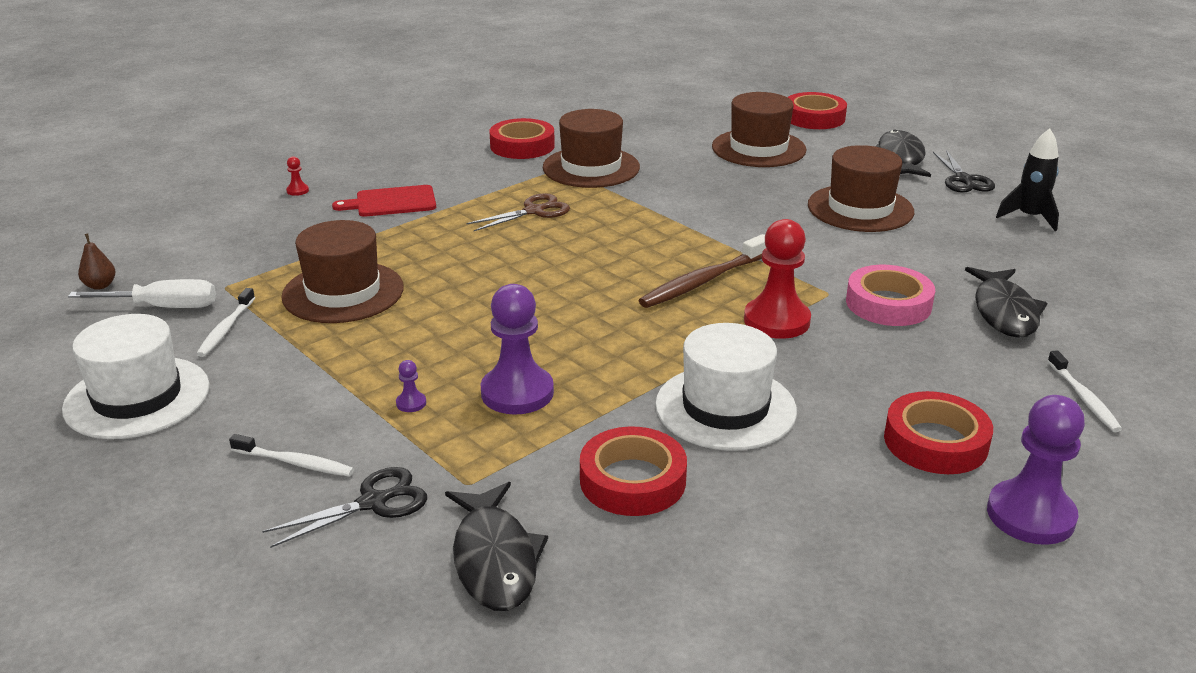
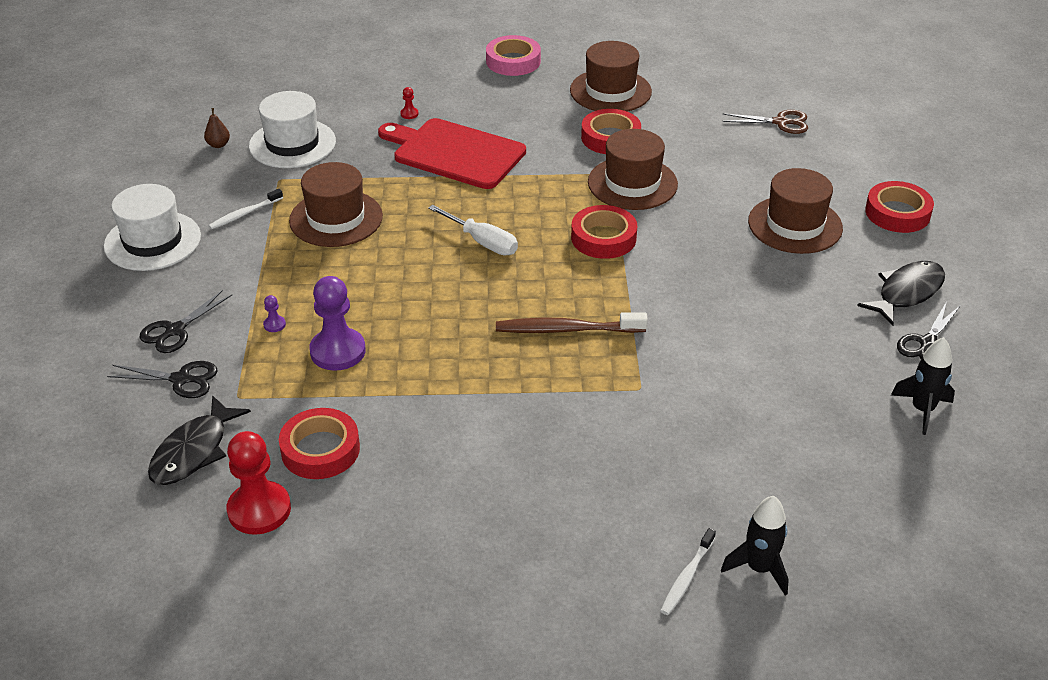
camera: 40 degrees right, 10 degrees up
(163, 307) = (231, 179): white screwdriver -> white screwdriver (482, 242)
(295, 463) = (175, 330): white toothbrush -> black scissors
(391, 202) = (454, 153): red cutting board -> red cutting board, size x1.79
(534, 211) = (536, 207): brown scissors -> brown scissors (780, 122)
(725, 407) = (439, 435): white hat -> white hat (292, 144)
(776, 321) = (568, 390): red pawn -> red pawn (259, 510)
(860, 208) = (786, 326): brown hat -> brown hat (610, 91)
(888, 304) = (669, 421): pink tape -> pink tape (513, 61)
(935, 442) = (531, 540): red tape -> red tape (603, 238)
(1004, 312) = (747, 478): black fish -> none
(1030, 515) = (509, 625): purple pawn -> none
(1115, 364) = (759, 568): none -> black rocket

